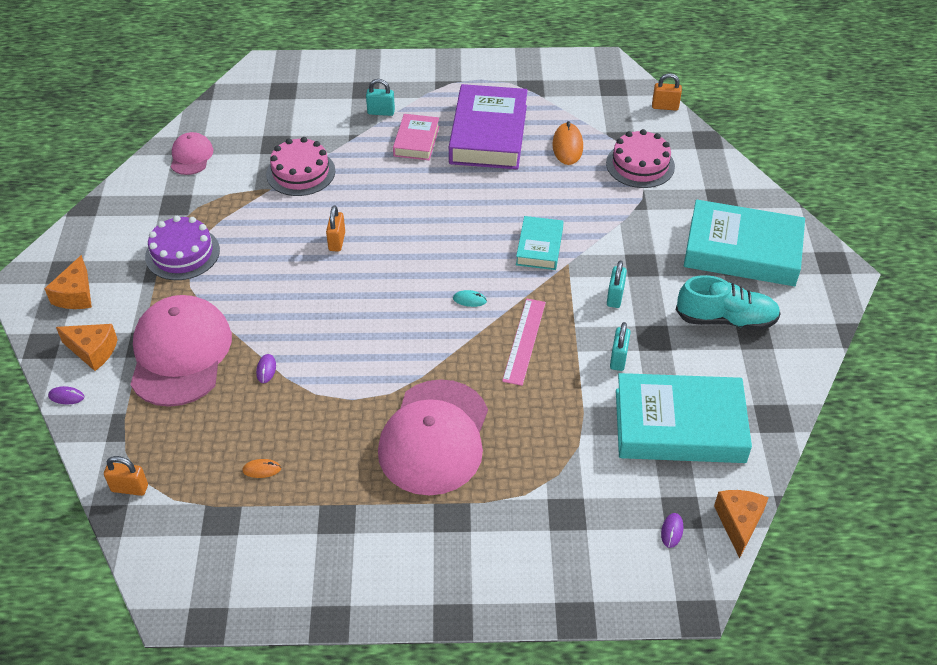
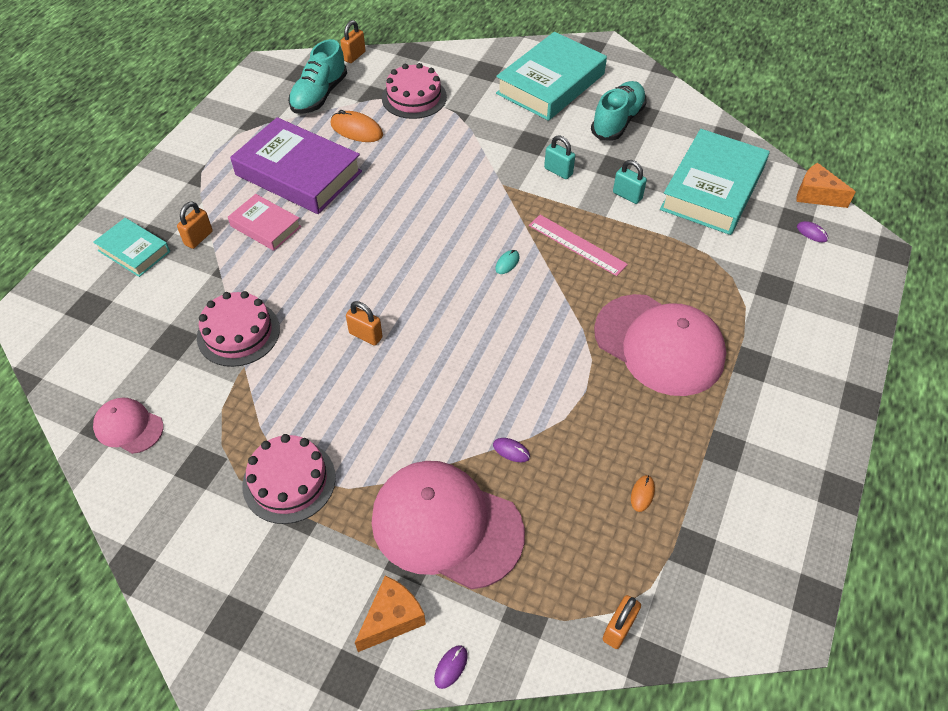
camera: 65 degrees left, 5 degrees up
(76, 295) = (285, 616): orange cheese -> none
(182, 253) = (289, 481): purple cake -> pink cake
(381, 112) = (198, 238): turquoise padlock -> orange padlock
(539, 247) = (471, 194): turquoise book -> turquoise book (134, 251)
(593, 107) = (319, 95): none -> turquoise shoe

